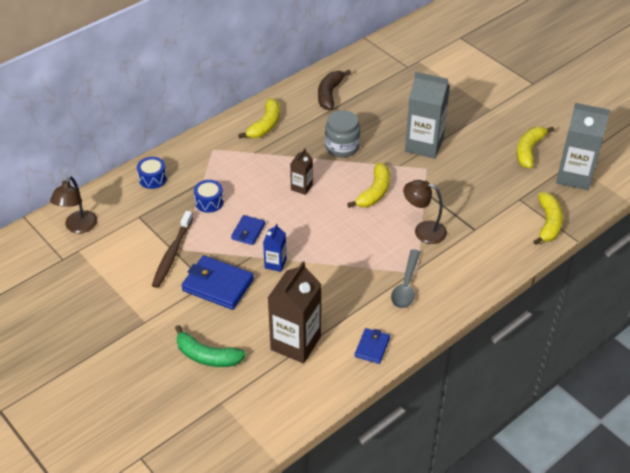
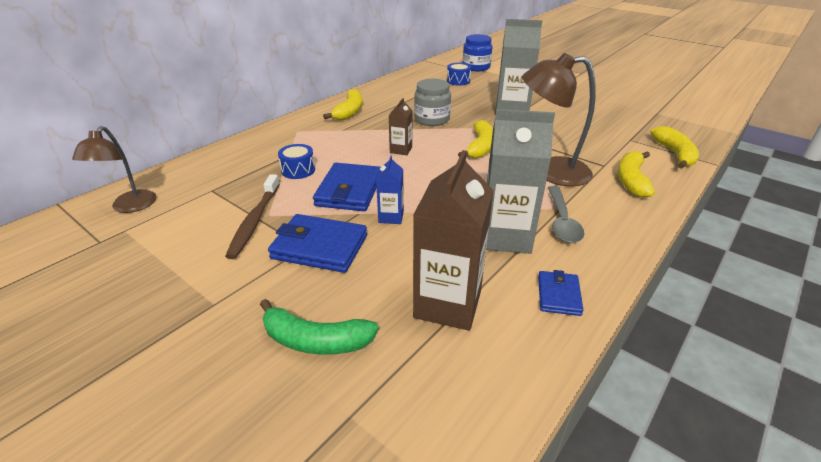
camera: 10 degrees left, 10 degrees down
(152, 179) = (230, 157): blue drum -> blue drum (458, 81)
(248, 231) = (349, 191): blue wallet -> blue wallet, size x1.77
(329, 94) = (406, 90): brown banana -> none
(418, 59) = (476, 67): none -> blue jar
(423, 231) = (550, 171): brown lamp -> brown lamp, size x1.51
(529, 150) = (611, 108): yellow banana -> yellow banana (631, 180)
(574, 176) = (667, 121): grey carton -> grey carton (506, 237)

